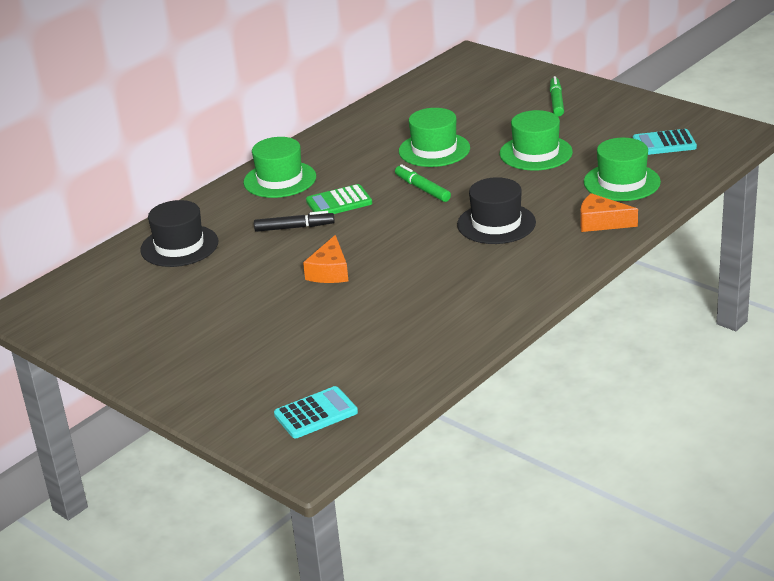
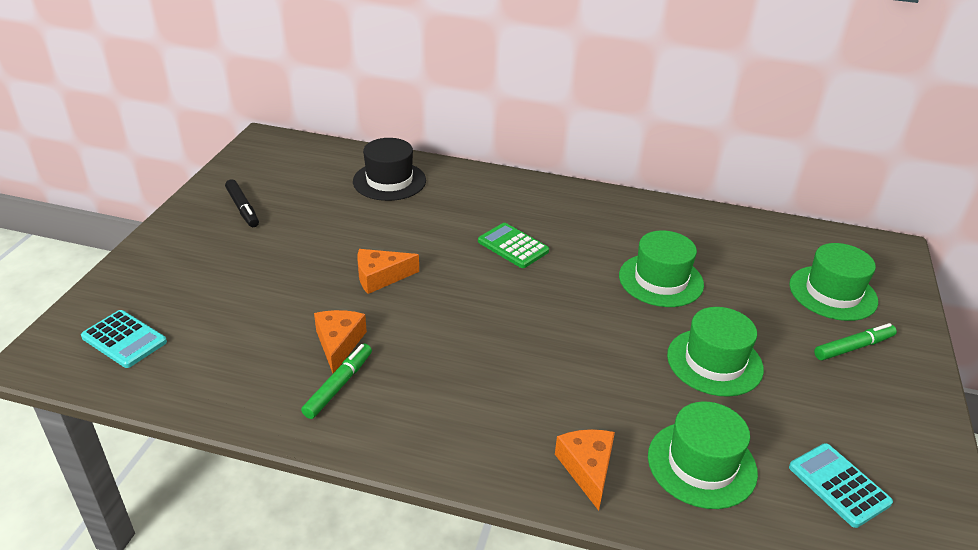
camera: 60 degrees right, 5 degrees up
(280, 180) = (533, 200): green hat -> green hat (832, 293)
(294, 227) = (451, 233): black marker -> black marker (242, 208)
(403, 303) = (339, 343): none -> orange cheese
(422, 189) = (573, 294): green marker -> green marker (339, 385)
(496, 224) = (532, 371): black hat -> none

